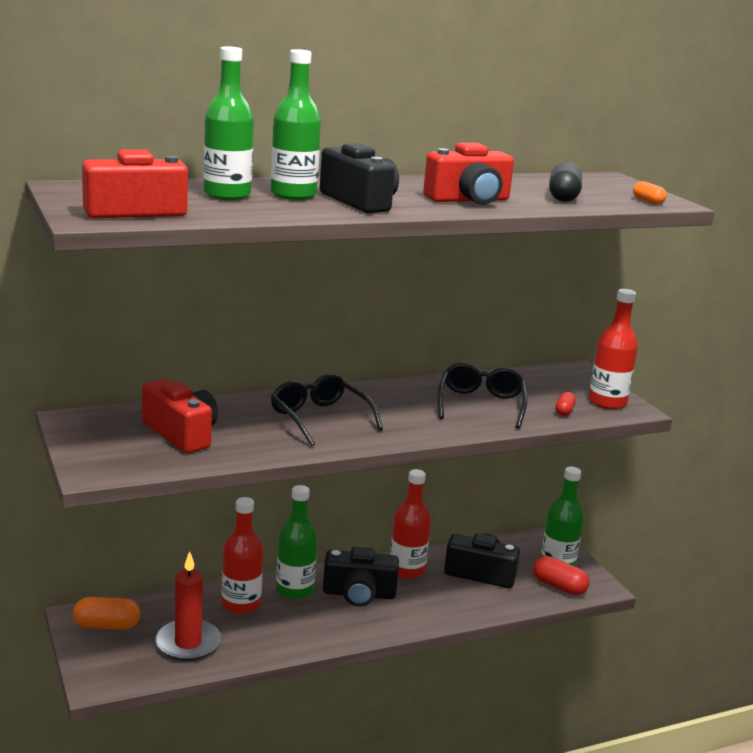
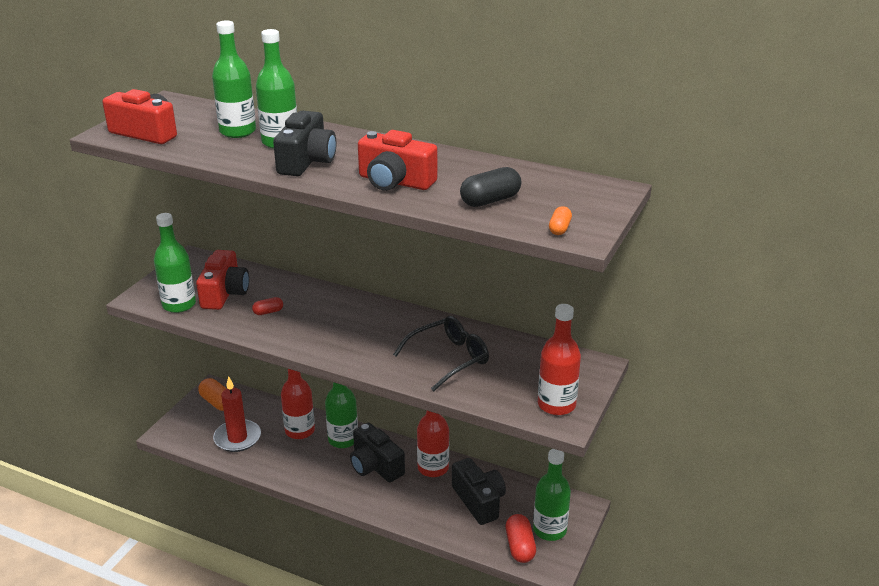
camera: 50 degrees right, 10 degrees up
(154, 460) = (179, 305): none -> green bottle
(319, 418) = (319, 319): black glasses -> none
(564, 411) = (501, 395): red capsule -> red capsule (268, 312)

